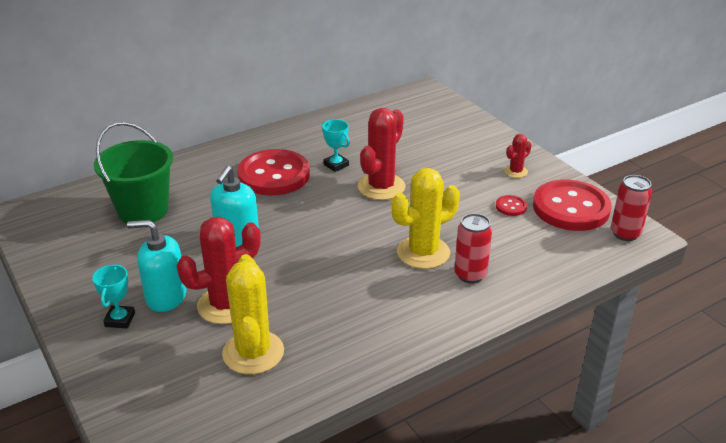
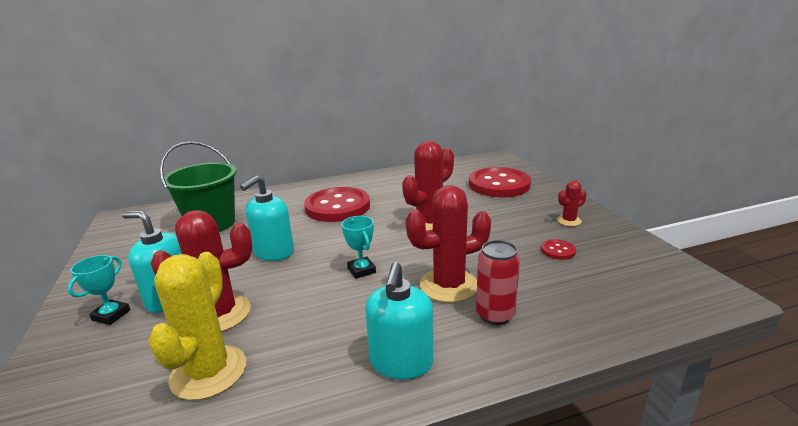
camera: 15 degrees right, 10 degrees down
(336, 165) = (395, 203): turquoise trophy -> turquoise trophy (361, 270)
(408, 323) = (401, 362): none -> turquoise soap dispenser
(423, 252) = (449, 285): yellow cactus -> red cactus
(571, 208) = (627, 258): red button -> red button (499, 185)
(625, 233) = (695, 290): red can -> none

